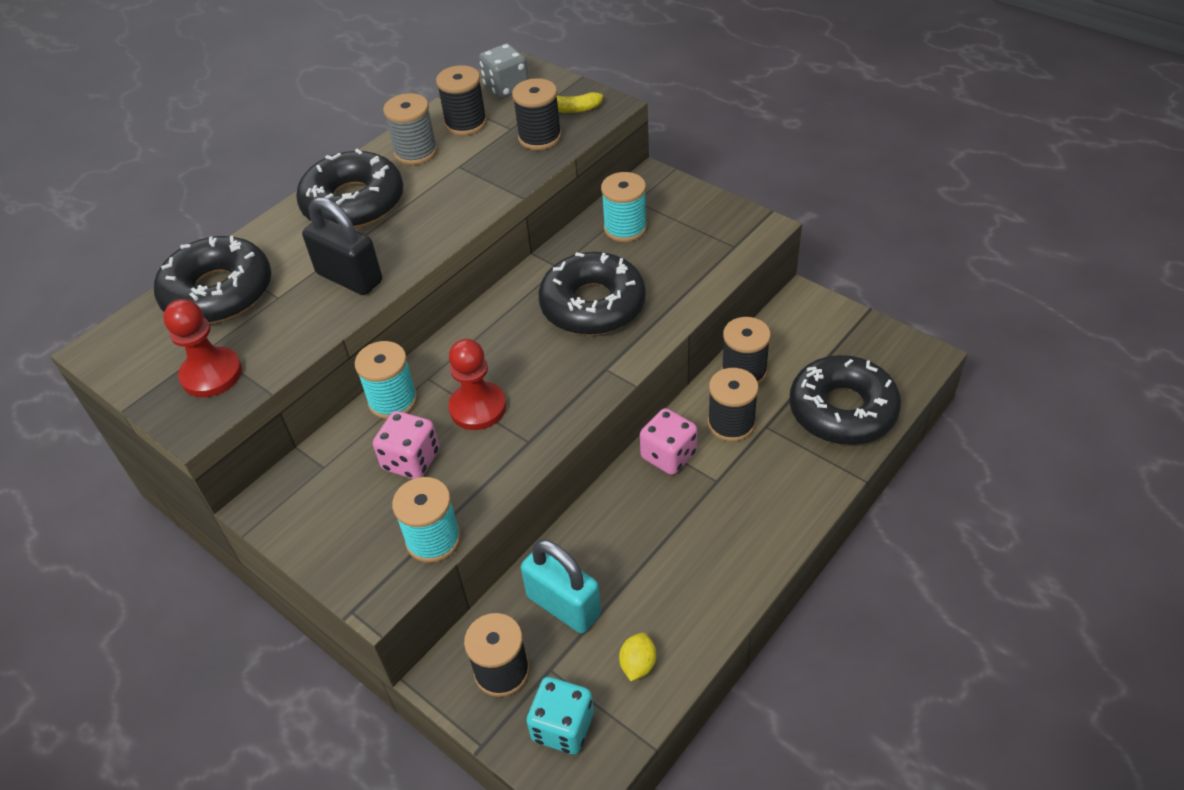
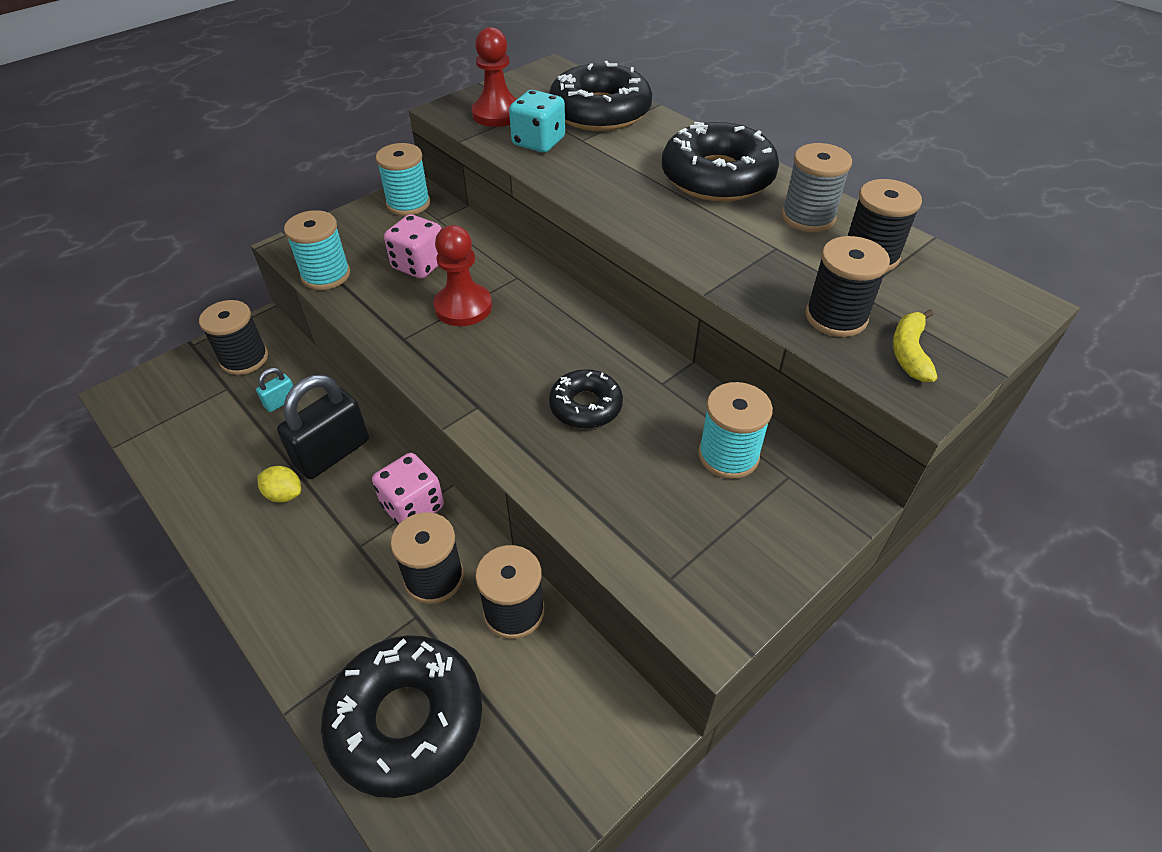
camera: 95 degrees right, 0 degrees up
(349, 278) = (595, 175): black padlock -> black padlock (332, 453)
(393, 401) = (496, 255): turquoise spool -> turquoise spool (408, 204)
(506, 88) = (960, 294): grey dice -> none
(563, 605) = (281, 402): turquoise padlock -> turquoise padlock, size x0.46
(563, 727) = (172, 391): turquoise dice -> turquoise dice (538, 142)
(593, 305) = (585, 406): black donut -> black donut, size x0.56
(638, 664) = (192, 445): yellow lemon -> yellow lemon (284, 494)

